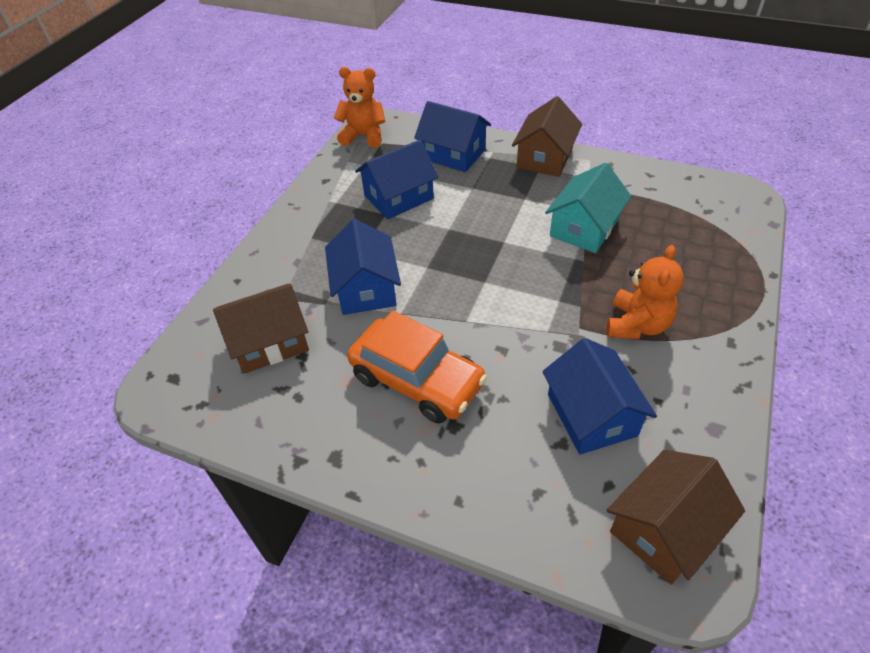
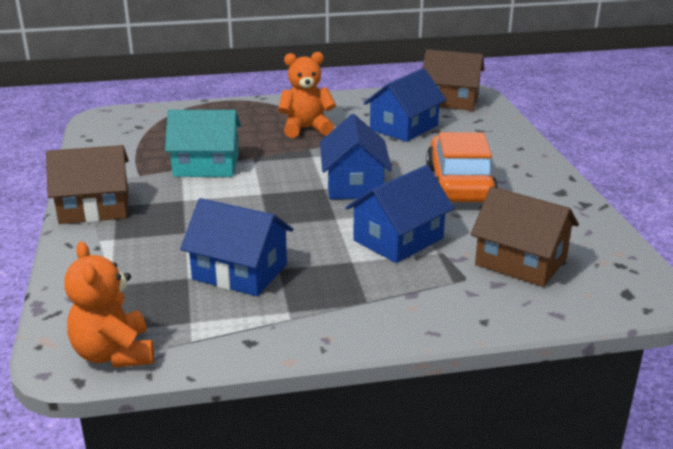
camera: 125 degrees left, 20 degrees down
(453, 154) = (120, 264): blue house -> blue house (354, 184)

